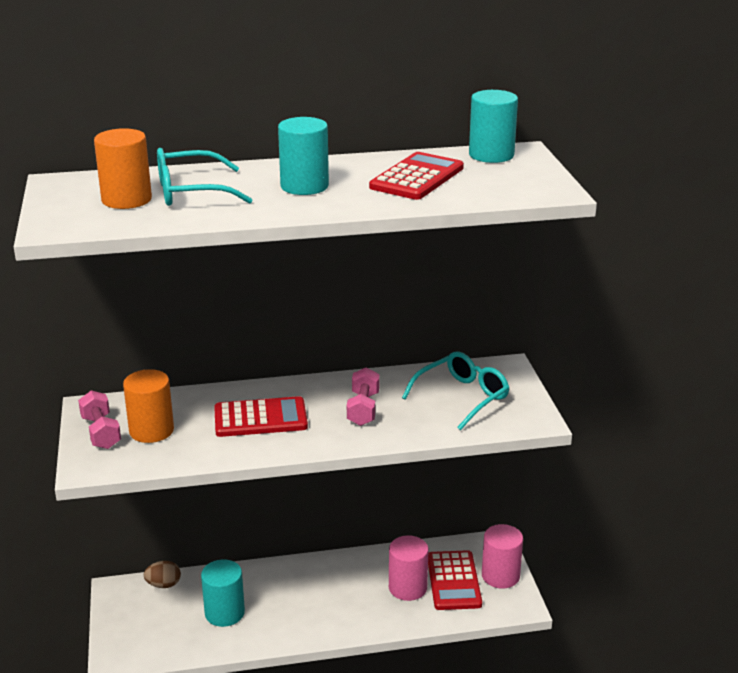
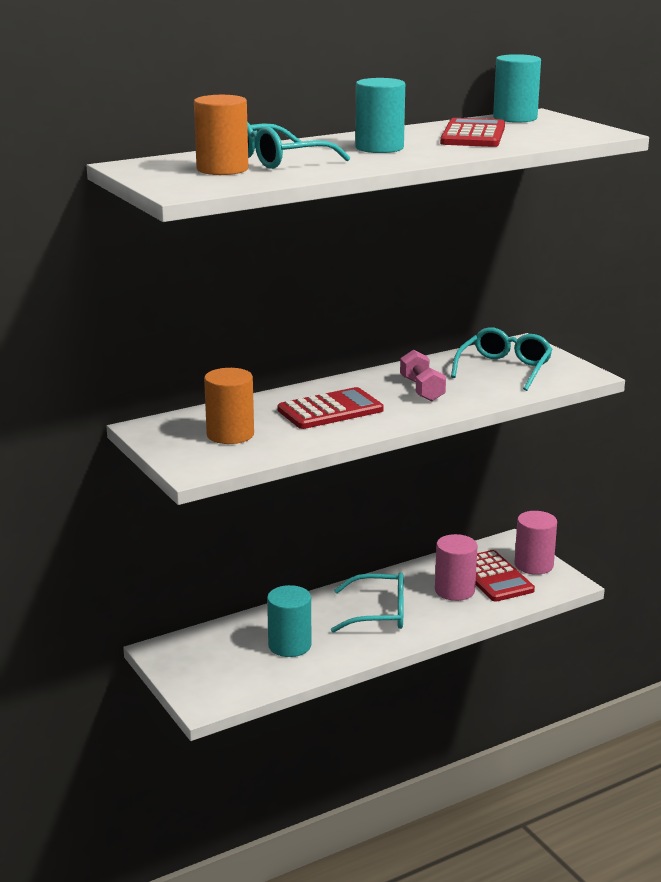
camera: 20 degrees left, 5 degrees down
(101, 432) = (179, 443): pink dumbbell -> none
(163, 585) = (207, 636): brown egg -> none
(323, 597) = (379, 613): none -> turquoise glasses

